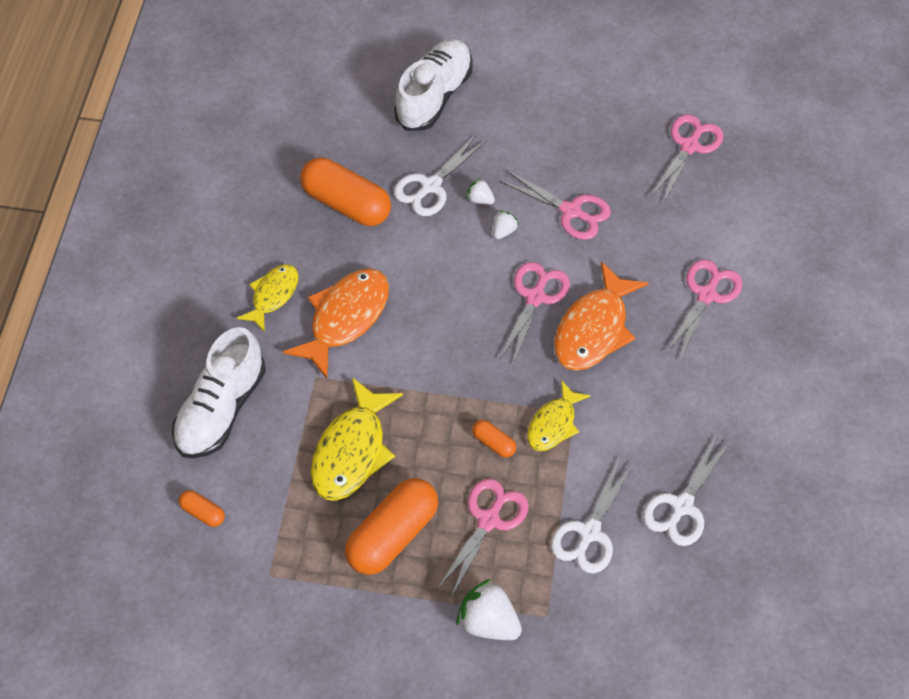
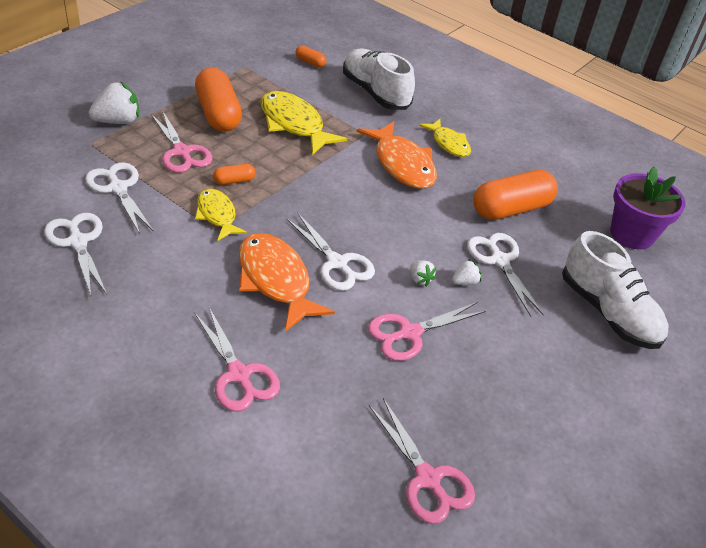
camera: 115 degrees right, 15 degrees down
(203, 512) = (310, 63): orange capsule -> orange capsule turned 60 degrees clockwise
(310, 106) = (632, 234): none -> purple flower pot
(535, 297) = (337, 263): pink scissors -> white scissors

